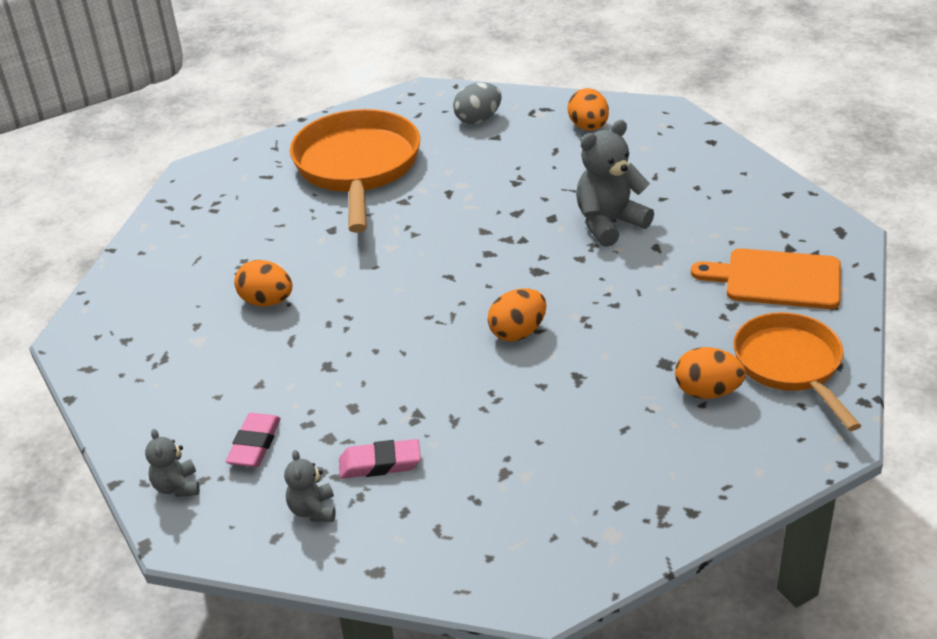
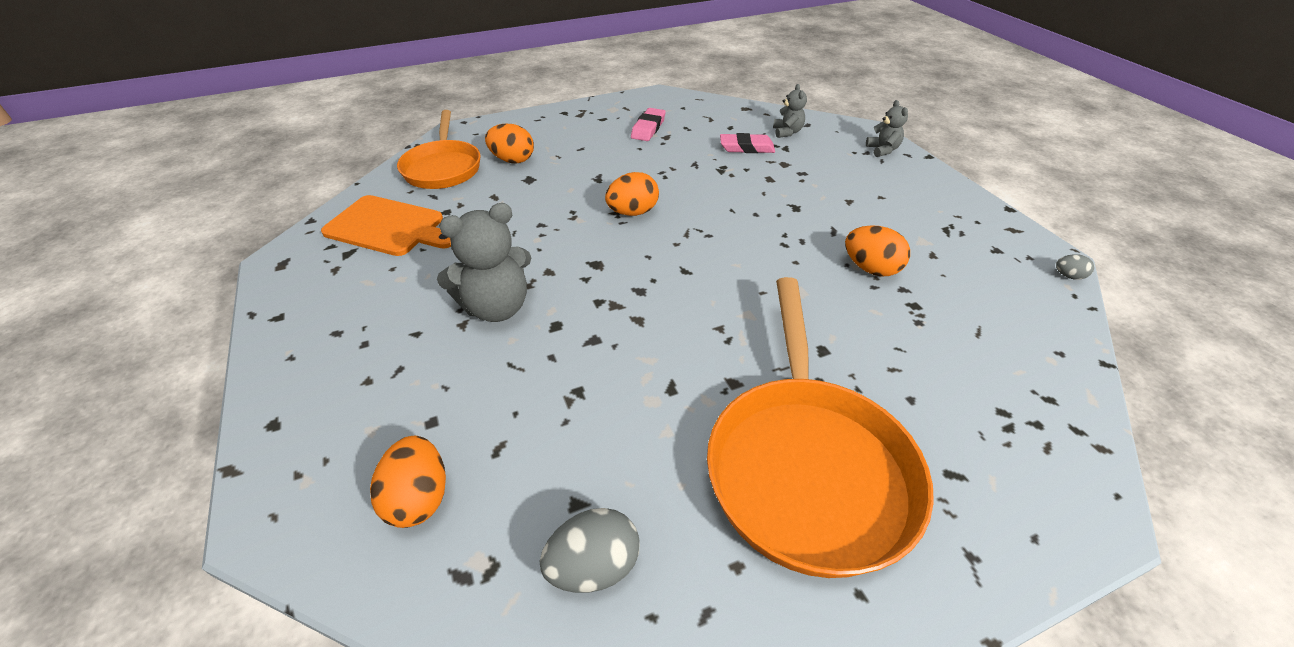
camera: 175 degrees left, 5 degrees up
(75, 319) = (1068, 276): none -> grey egg
(255, 444) = (837, 165): pink eraser -> pink eraser (648, 128)

